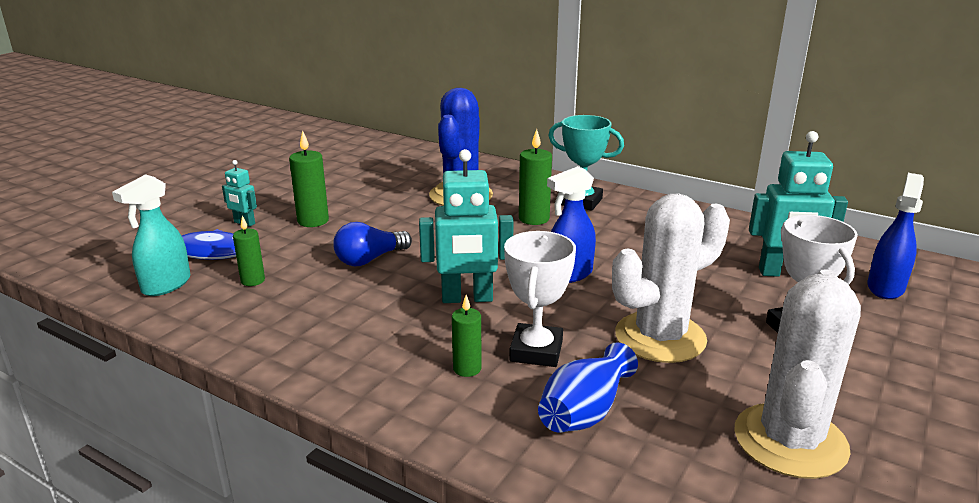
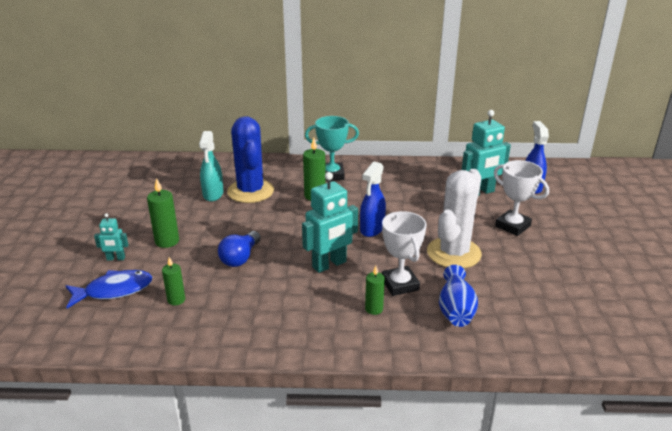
camera: 30 degrees left, 5 degrees up
(166, 285) = (115, 325): turquoise spray bottle -> turquoise spray bottle (213, 194)
(790, 441) = (555, 288): white cactus -> none

